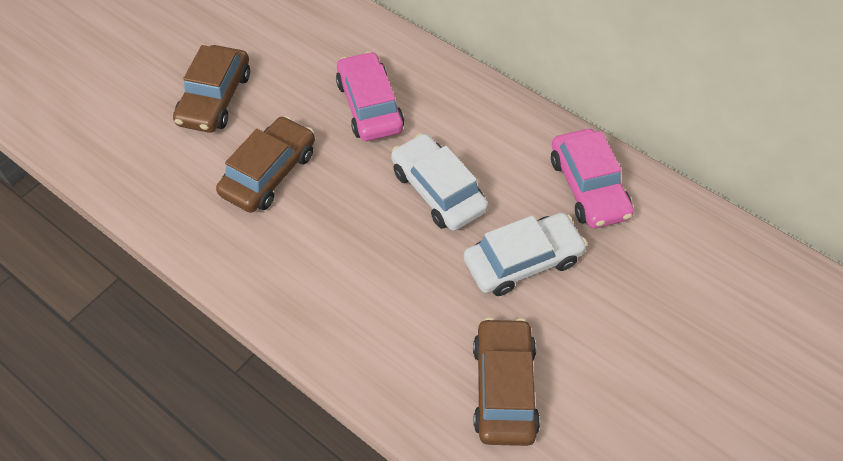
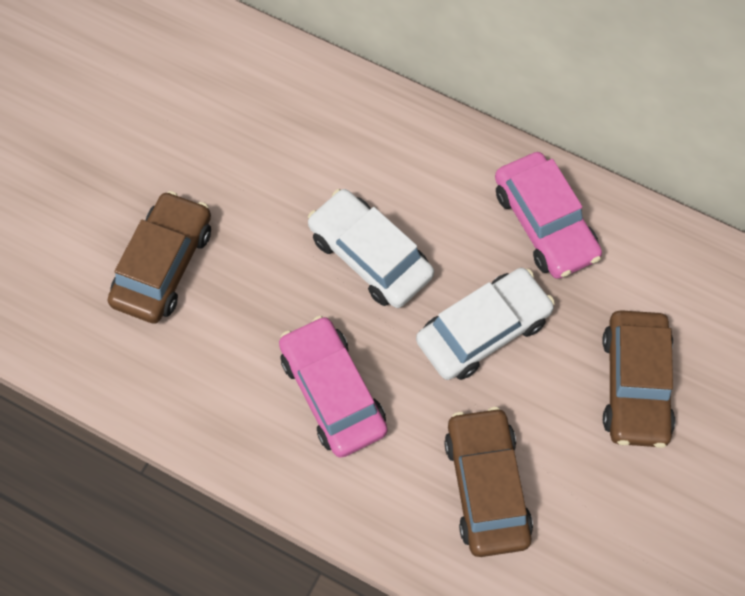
camera: 10 degrees left, 10 degrees up
(215, 98) = (72, 173): brown car -> brown car (635, 384)
(370, 106) = (266, 154): pink car -> pink car (333, 392)

